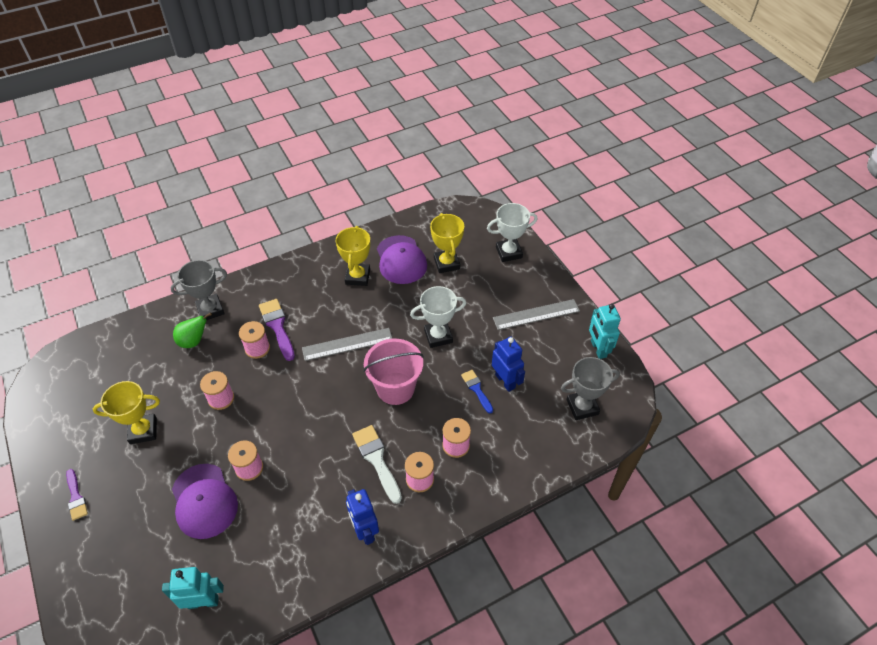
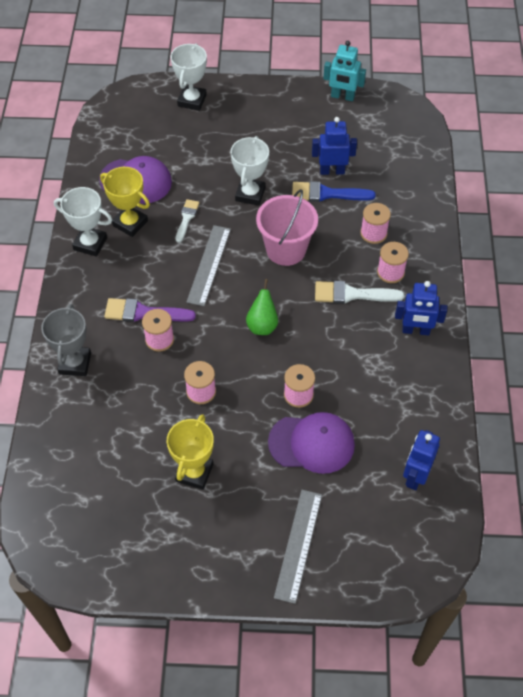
camera: 60 degrees left, 5 degrees up
(76, 497) = (237, 556): purple brush -> none
(194, 341) = (108, 392): green pear -> green pear (262, 325)
(203, 601) = (415, 476): turquoise robot -> blue robot
(323, 264) = (90, 244): none -> white trophy
(385, 308) = (186, 218): none -> white brush
(446, 263) = (168, 150): yellow trophy -> none
(476, 389) = (327, 194): blue brush -> blue brush, size x1.58
(536, 314) = (277, 117): grey ruler -> grey ruler (298, 545)
(582, 407) = (391, 135): grey trophy -> none

